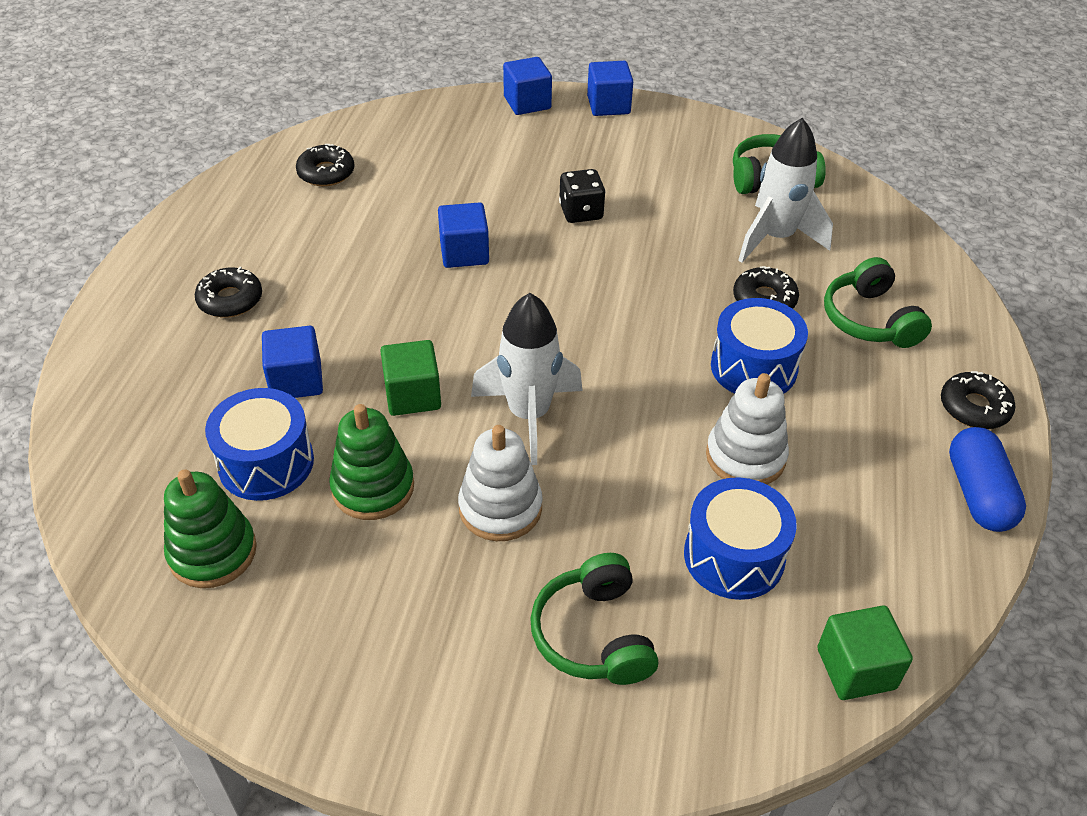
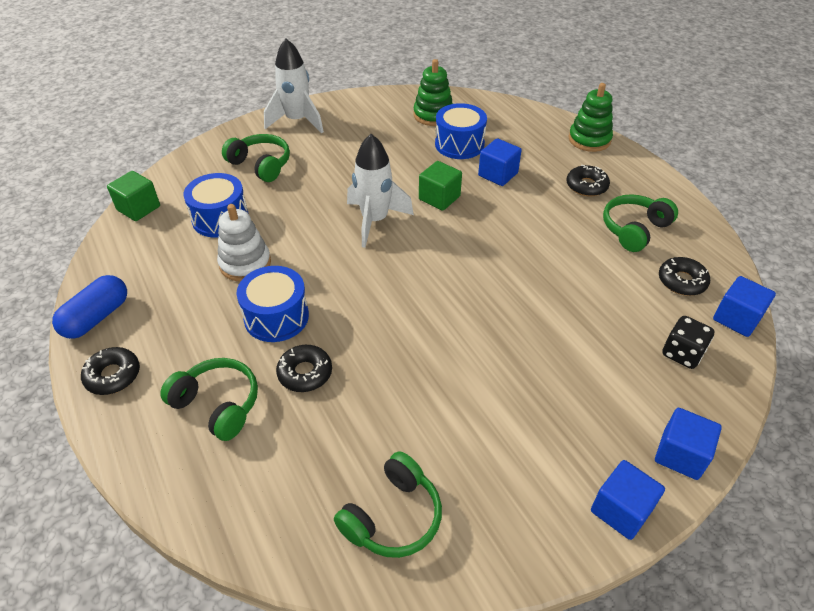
camera: 140 degrees right, 0 degrees up
(276, 231) = (634, 229): none -> green headphones
(373, 487) = (405, 159): green stacking toy -> green stacking toy (589, 140)
(464, 253) = (522, 283): blue cube -> blue cube (736, 318)
(500, 508) = (344, 181): white stacking toy -> none
(581, 212) = (496, 363): black dice -> black dice (682, 353)
(775, 238) = (337, 440): white rocket -> white rocket (297, 121)
(978, 494) = (97, 317): blue capsule -> blue capsule turned 75 degrees clockwise

